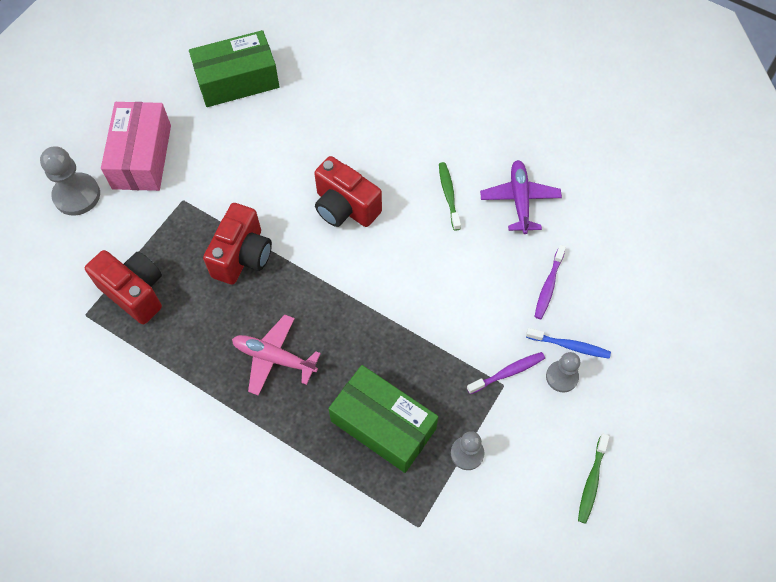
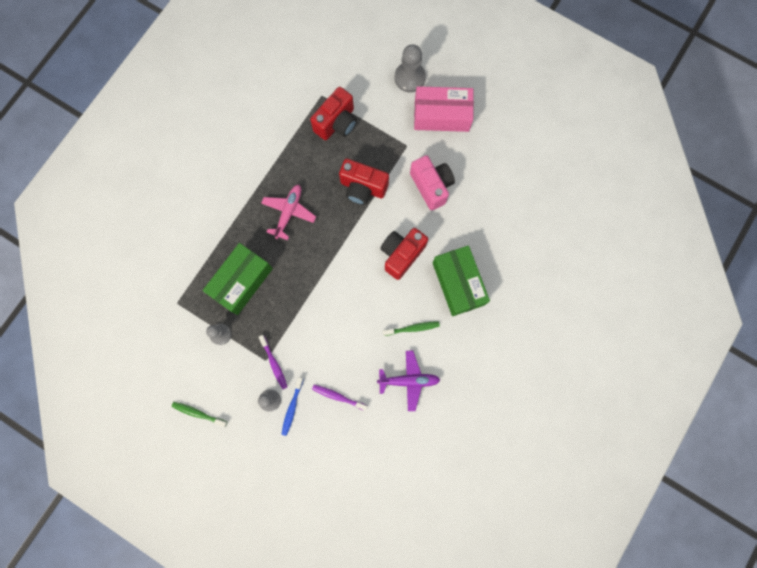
camera: 90 degrees right, 15 degrees up
(237, 80) = (511, 174): green box -> green box (458, 283)
(247, 170) = (431, 186): none -> pink camera

